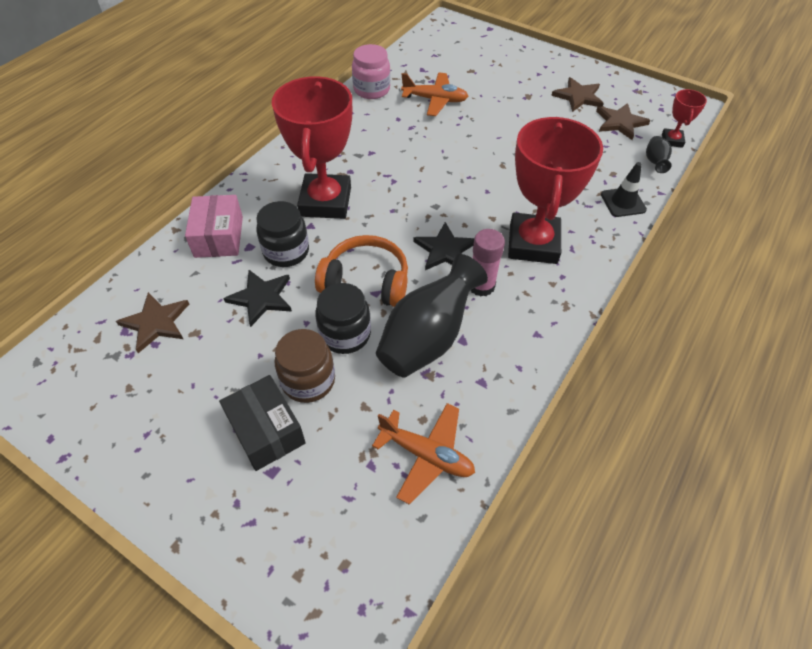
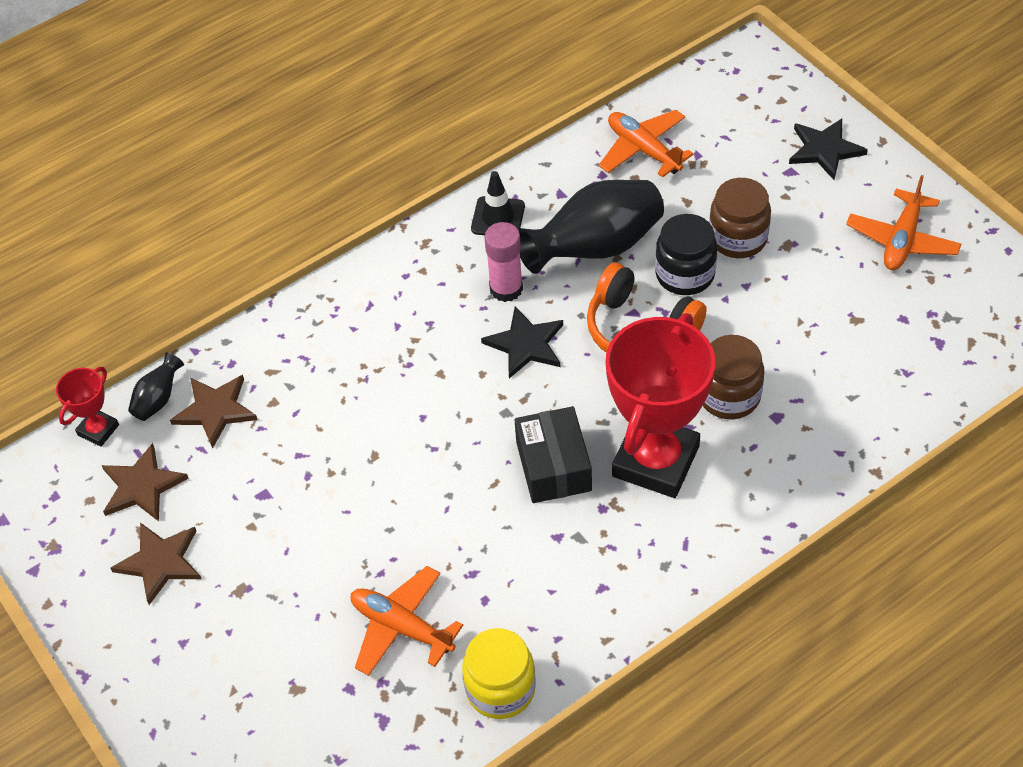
camera: 155 degrees left, 0 degrees up
(154, 420) = (902, 240): none -> orange plane
(156, 323) = (902, 343): brown star -> brown star (215, 410)
(219, 237) = (816, 443): pink box -> none
(261, 298) = (772, 341): black star -> black star (824, 150)
(266, 430) = (790, 204): black box -> black box (553, 466)
(286, 251) = (729, 396): black jar -> brown jar
(371, 90) = (500, 689): pink jar -> yellow jar
(533, 243) = (412, 324): red trophy -> none
(623, 202) = (256, 350): black traffic cone -> black traffic cone (498, 217)

